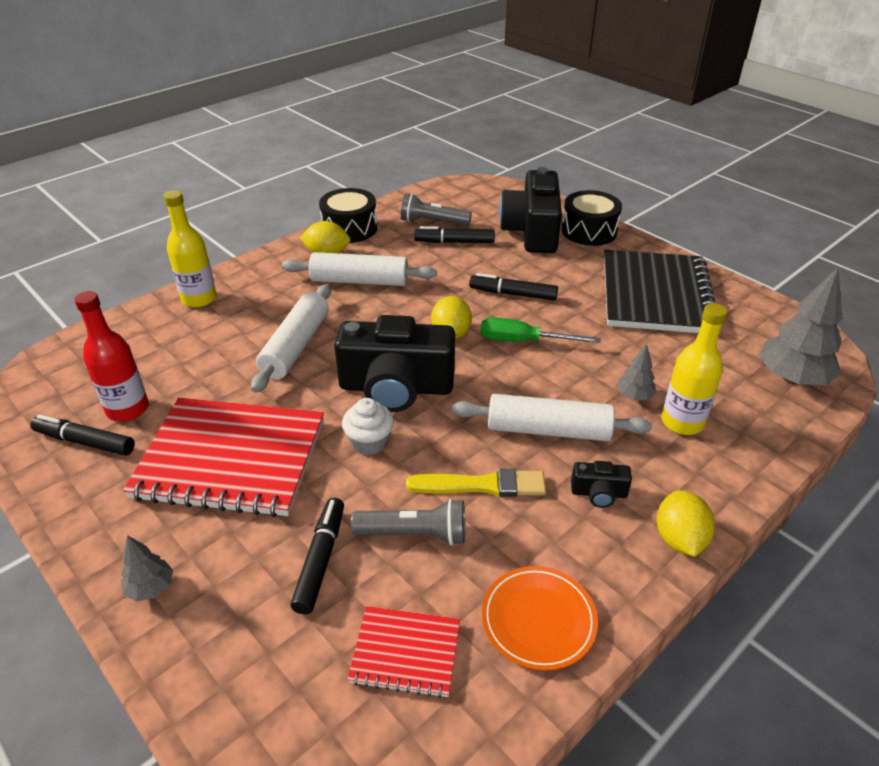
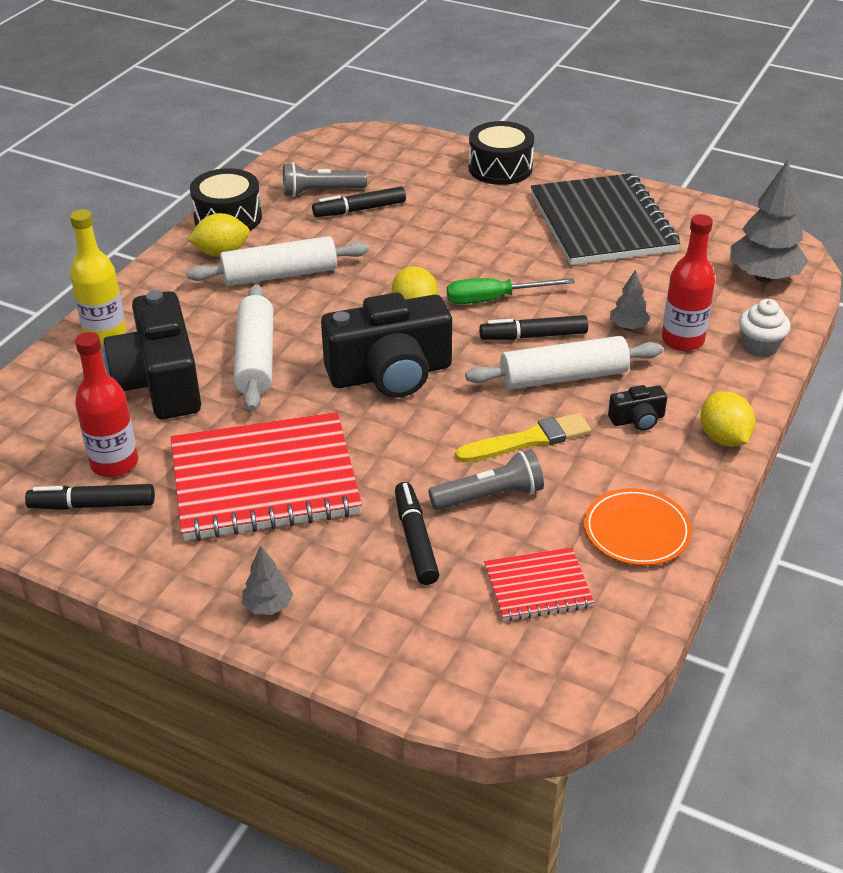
camera: 20 degrees left, 0 degrees up
(369, 442) = (396, 430): white cupcake -> white cupcake (759, 346)
(513, 294) = (456, 253): black marker -> black marker (533, 336)
(532, 231) = (439, 180): black camera -> black camera (160, 382)
(682, 422) = (682, 340): yellow bottle -> red bottle

